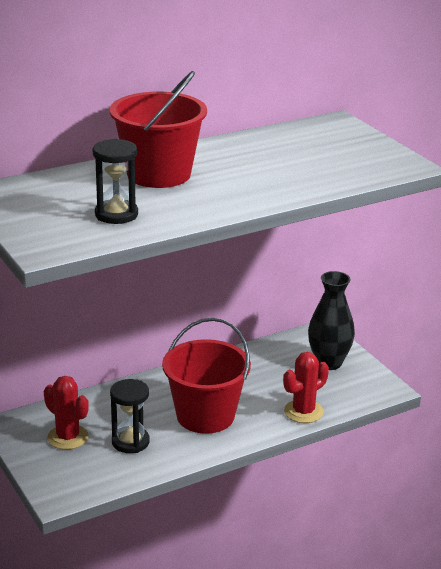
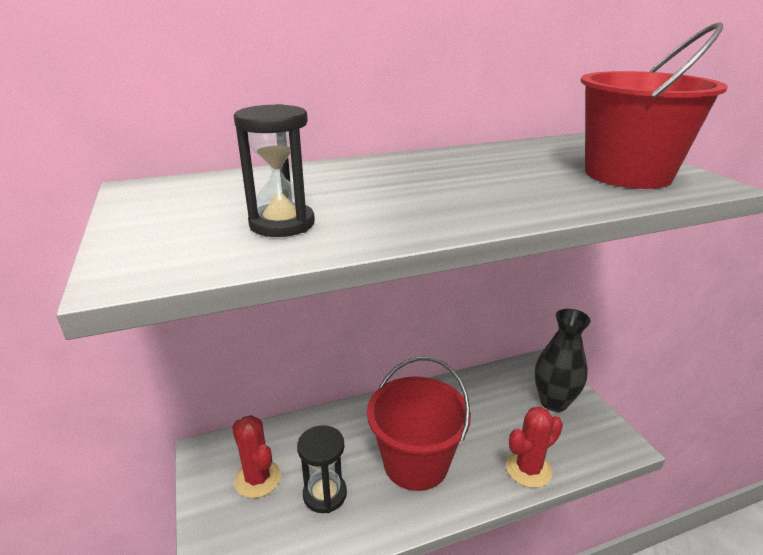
camera: 10 degrees right, 0 degrees up
(158, 174) = (365, 179): red bucket -> red bucket (627, 174)

